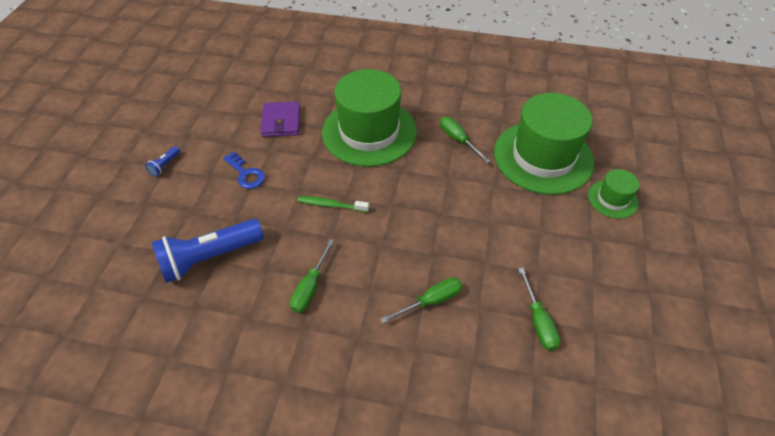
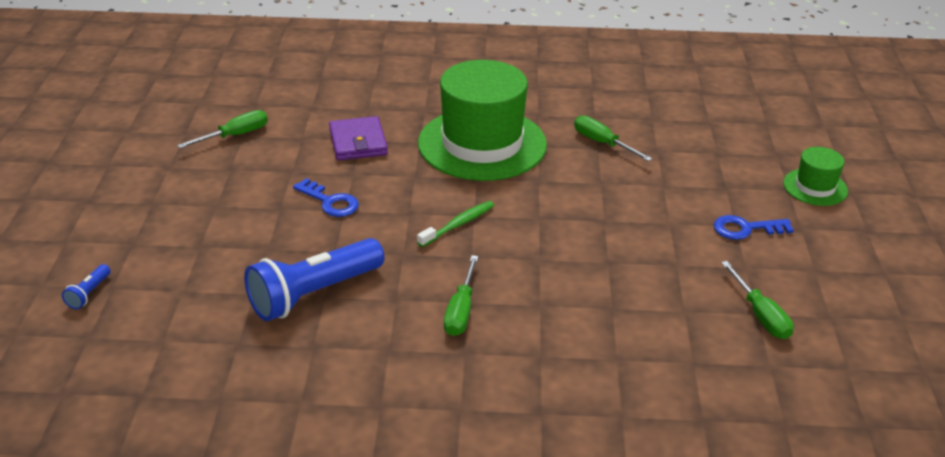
camera: 10 degrees left, 15 degrees down
(165, 165) = (212, 202): blue flashlight -> blue flashlight (89, 294)
(331, 205) = (458, 224): green toothbrush -> green toothbrush turned 135 degrees clockwise
(431, 301) = (621, 309): green screwdriver -> green screwdriver (235, 135)
(543, 157) = (716, 152): green hat -> none
(547, 234) = (745, 229): none -> blue key

